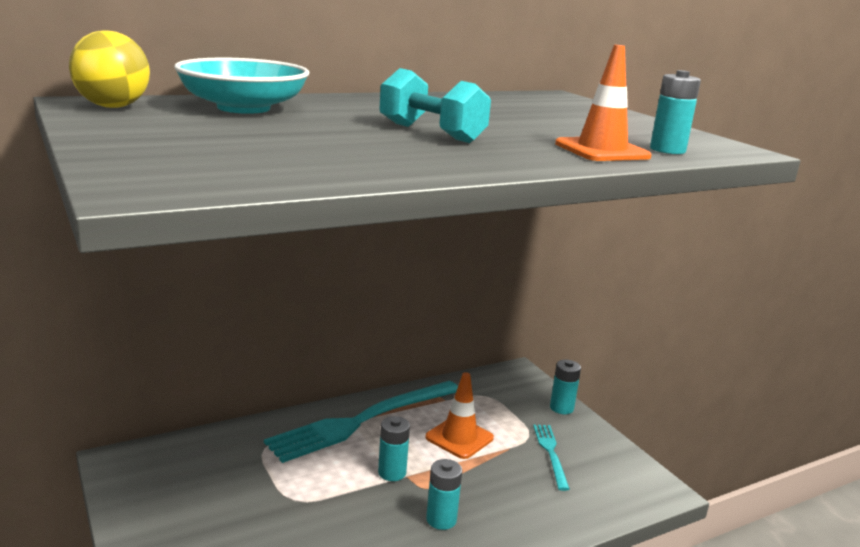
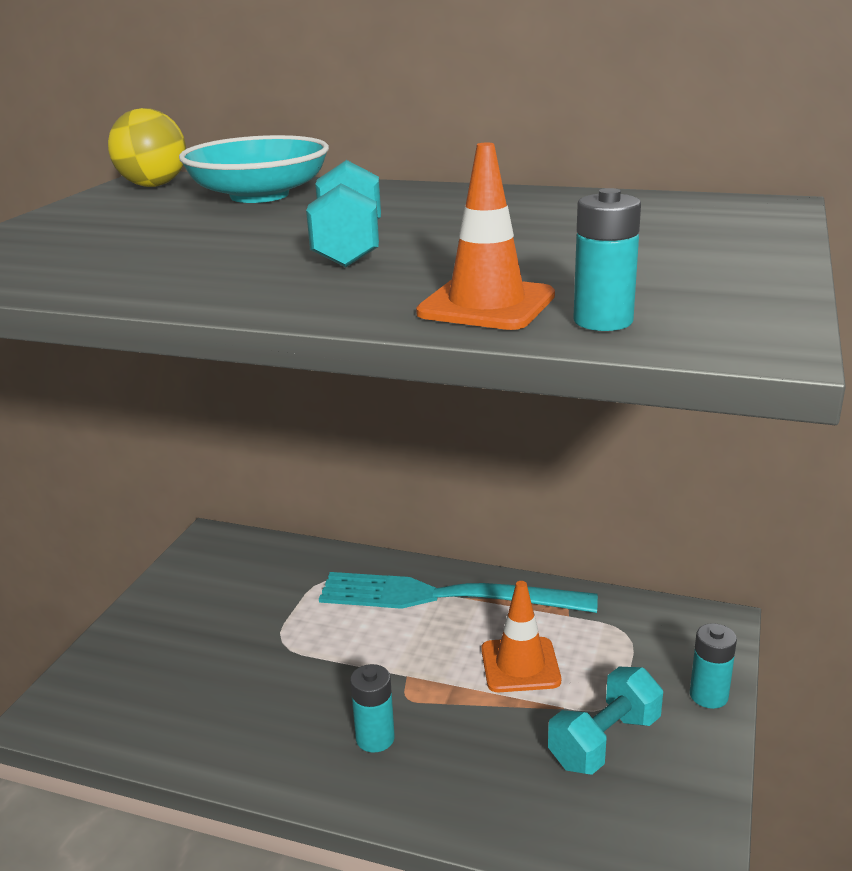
camera: 50 degrees right, 5 degrees up
(392, 472) = (397, 664): turquoise battery -> none
(551, 453) = (604, 741): turquoise fork -> turquoise dumbbell

